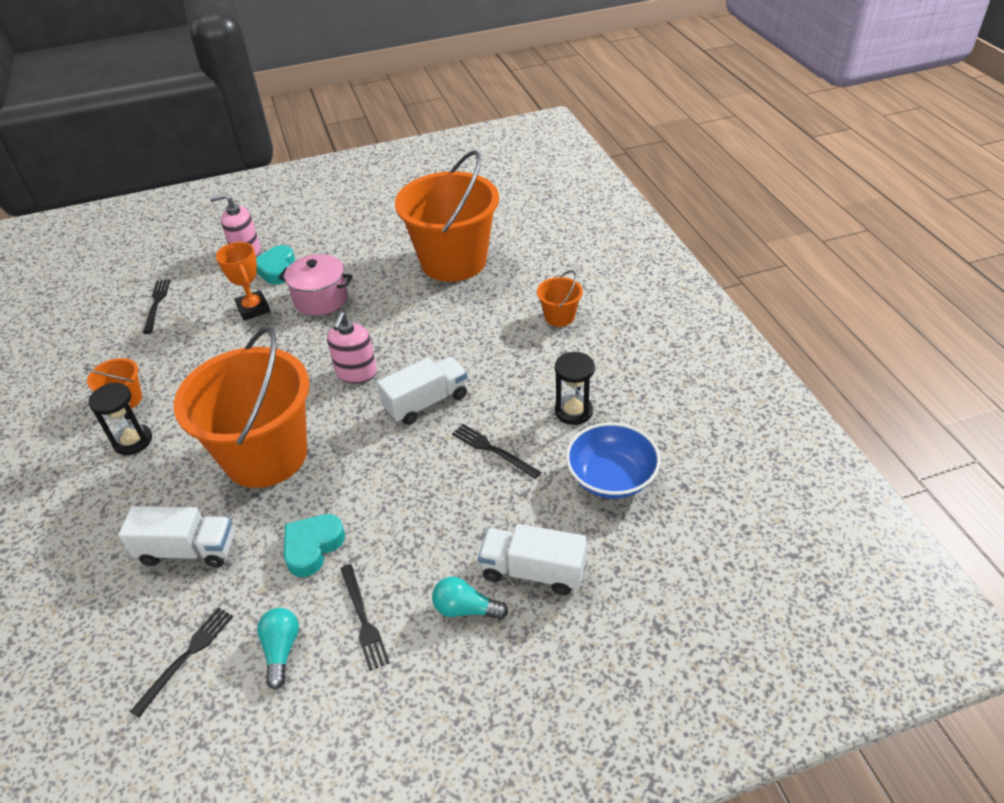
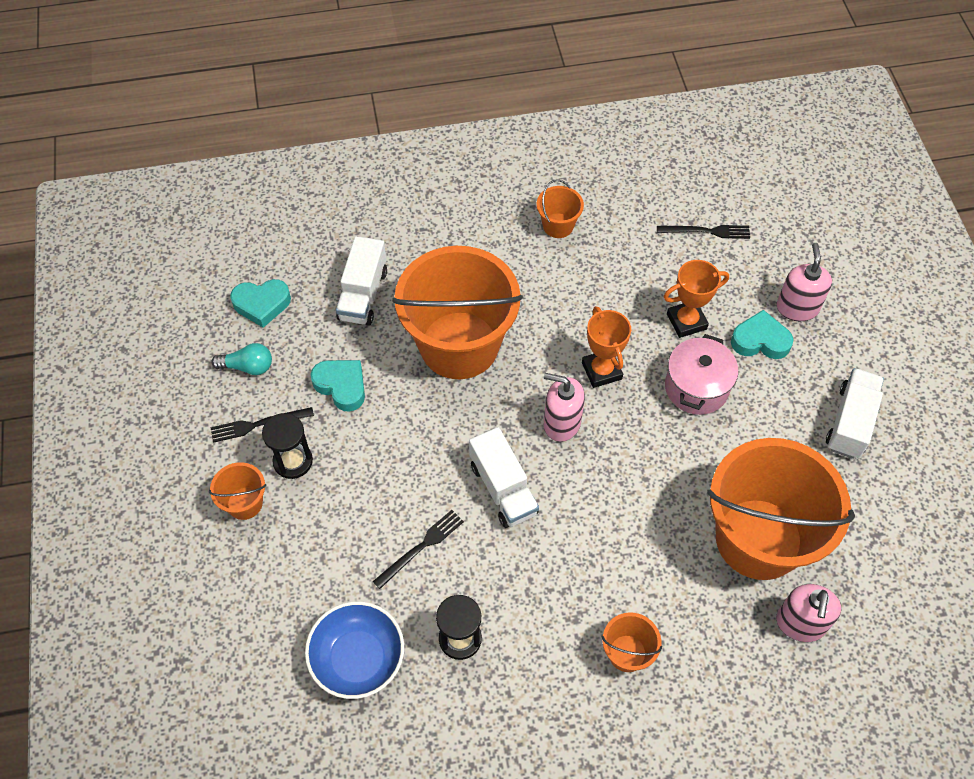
camera: 95 degrees right, 15 degrees up
(133, 441) = (501, 239): black hourglass -> black hourglass (293, 461)
(187, 656) = (262, 304): black fork -> turquoise heart
(302, 354) = (601, 371): none -> orange trophy
(465, 609) = (245, 503): turquoise light bulb -> orange bucket
(515, 241) = (800, 623): none -> pink soap dispenser
(533, 571) = (266, 563): white truck -> white truck (850, 422)

